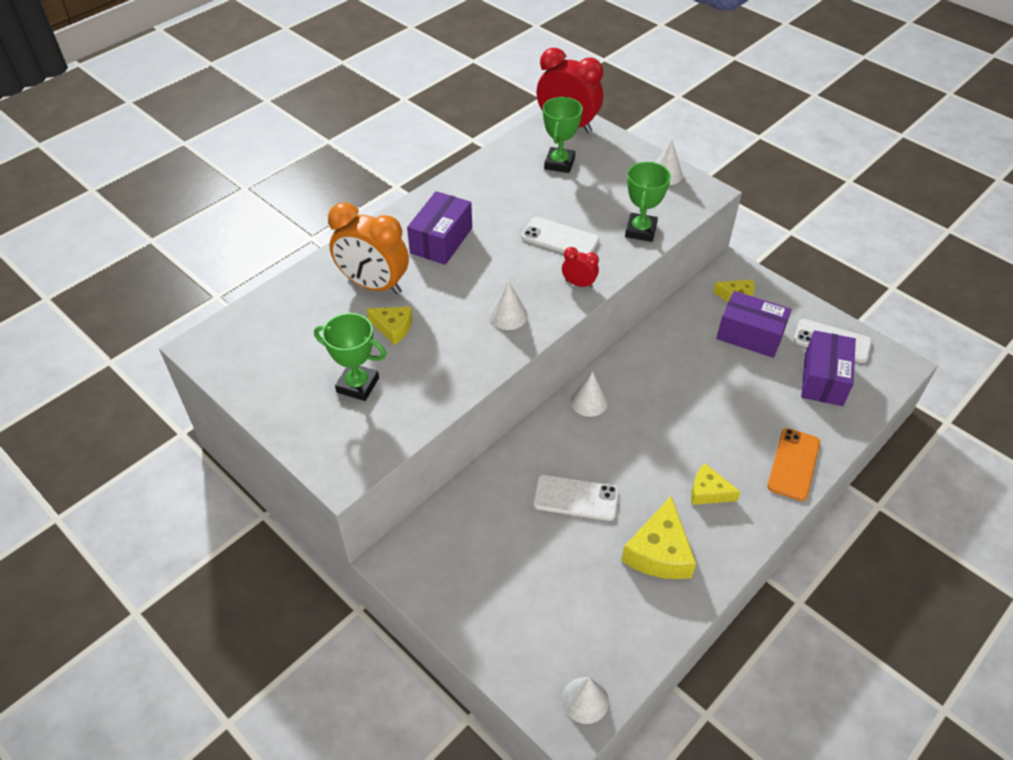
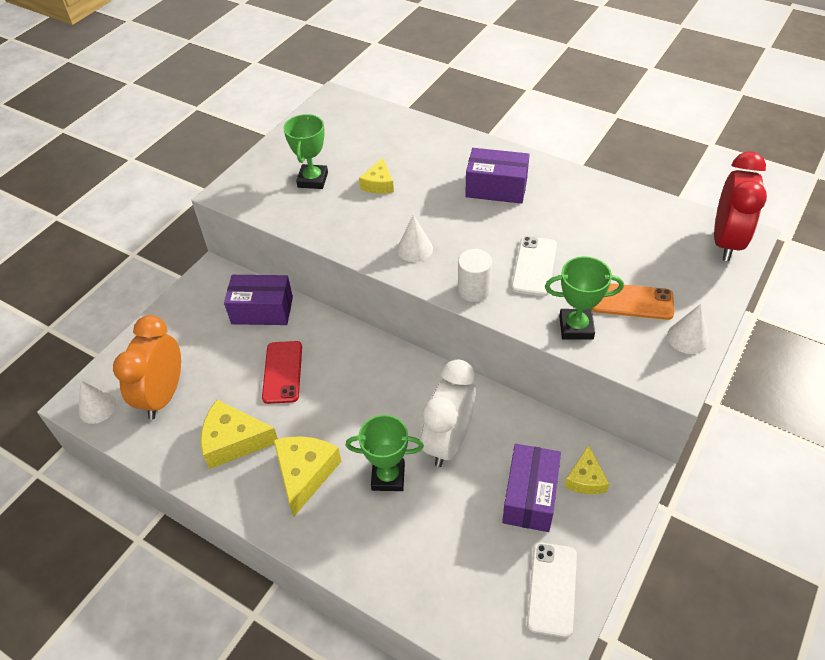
camera: 80 degrees right, 0 degrees up
(373, 285) = (424, 162): orange clock -> orange clock (163, 395)
(559, 163) = (655, 246): green trophy -> green trophy (388, 477)
(575, 498) = (282, 372): white phone -> red phone
(579, 284) = (474, 290): red clock -> white cylinder
(589, 401) = (393, 365): white cone -> none
(687, 377) = (448, 441): none -> white clock
(708, 492) = (305, 474): yellow cheese -> yellow cheese, size x1.63
(793, 464) = (353, 551): orange phone -> orange phone (631, 301)
(823, 379) = (485, 580): purple box -> purple box (262, 310)

